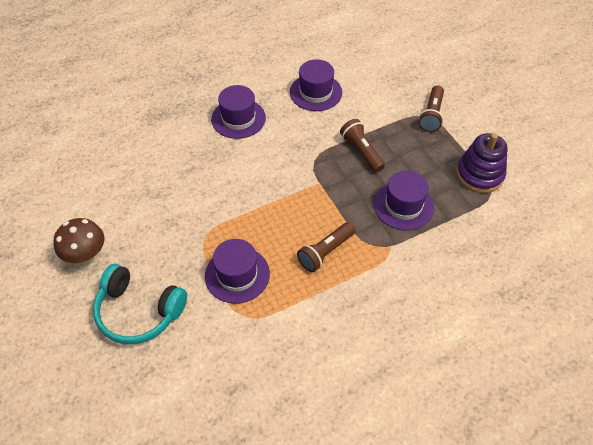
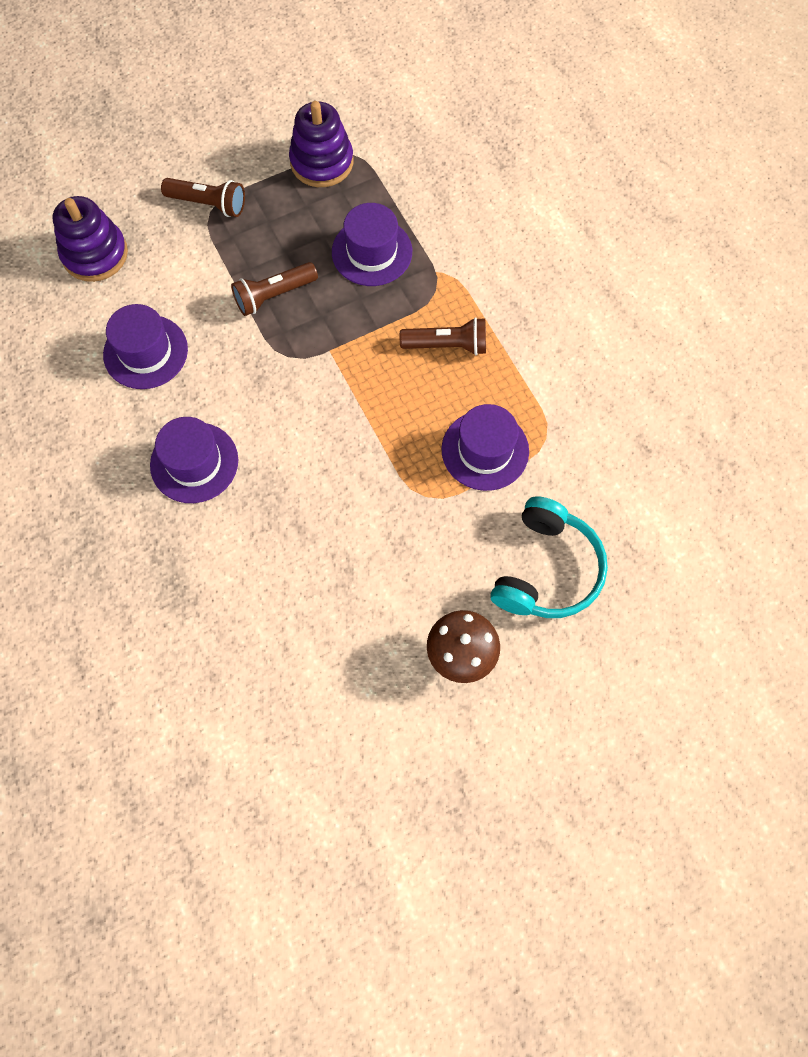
camera: 90 degrees left, 15 degrees up
(325, 252) = (447, 345): brown flashlight -> brown flashlight turned 45 degrees counterclockwise
(385, 65) = (95, 254): none -> purple stacking toy

